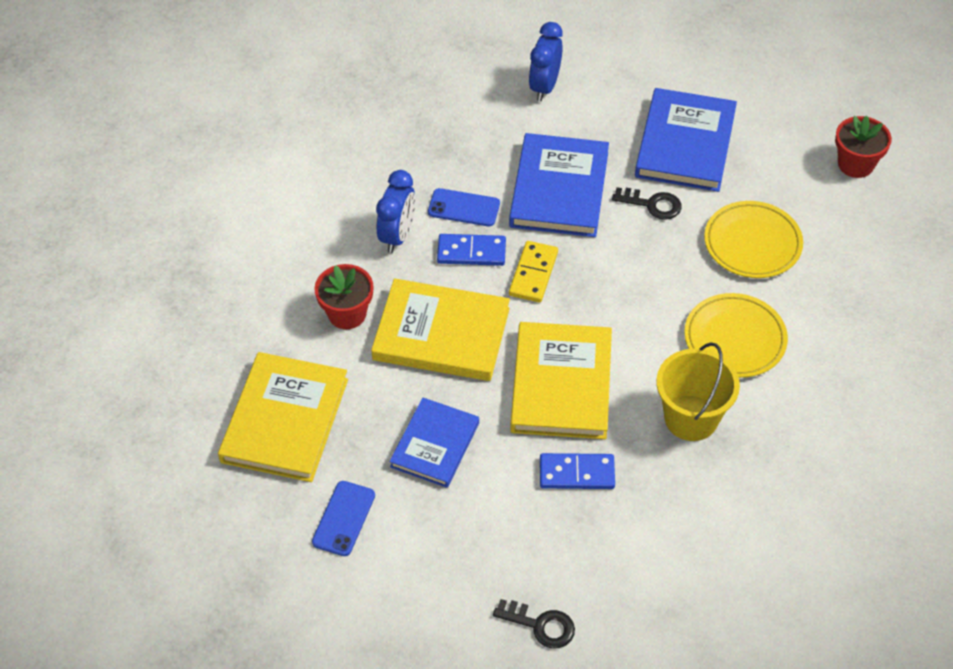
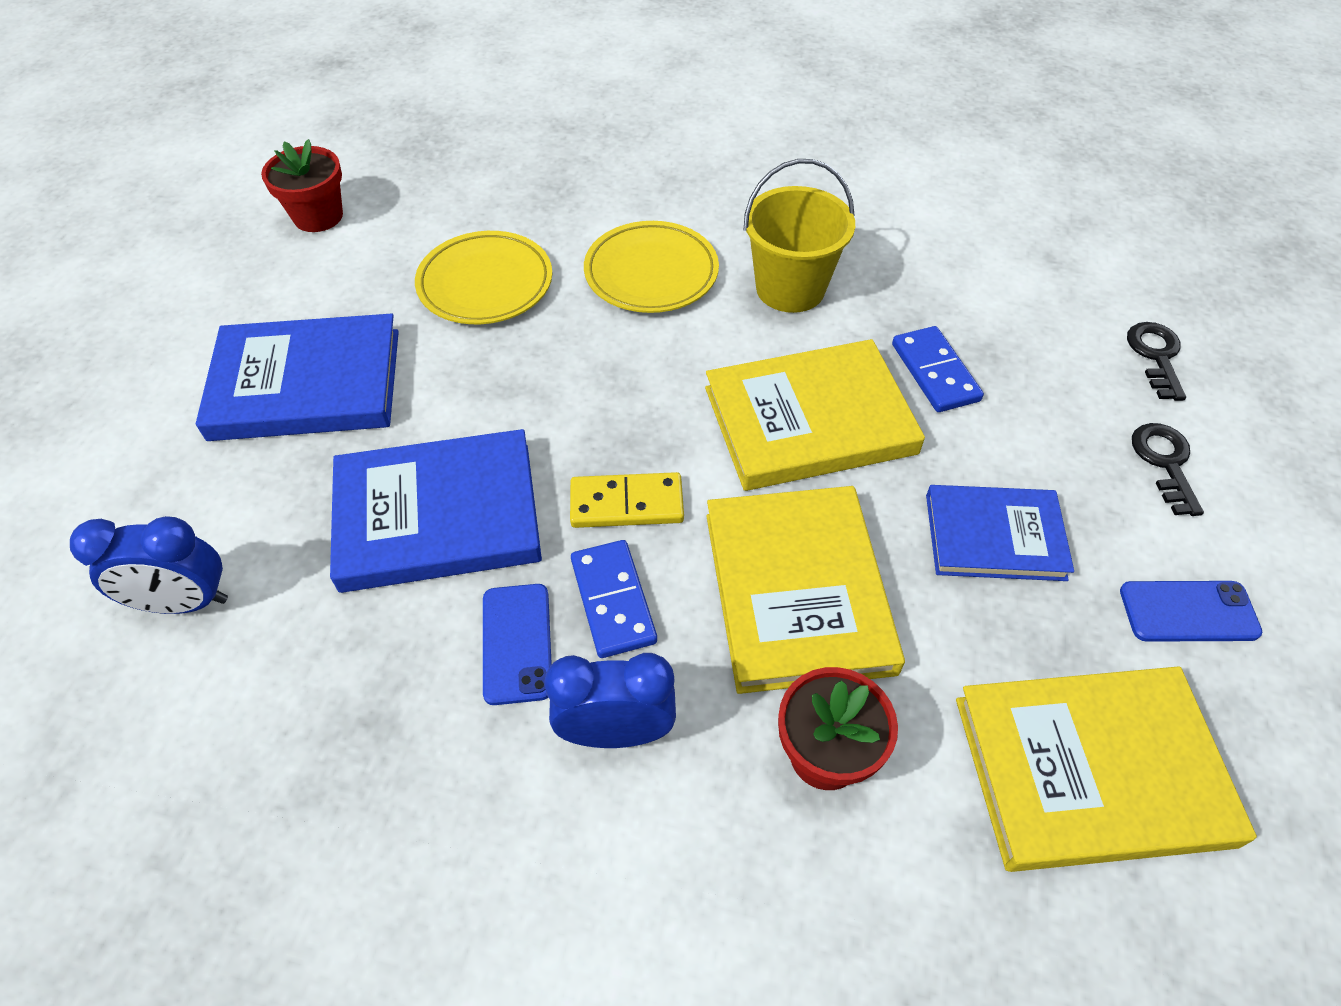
camera: 110 degrees left, 0 degrees up
(652, 204) = (441, 396): black key -> black key (1165, 463)

